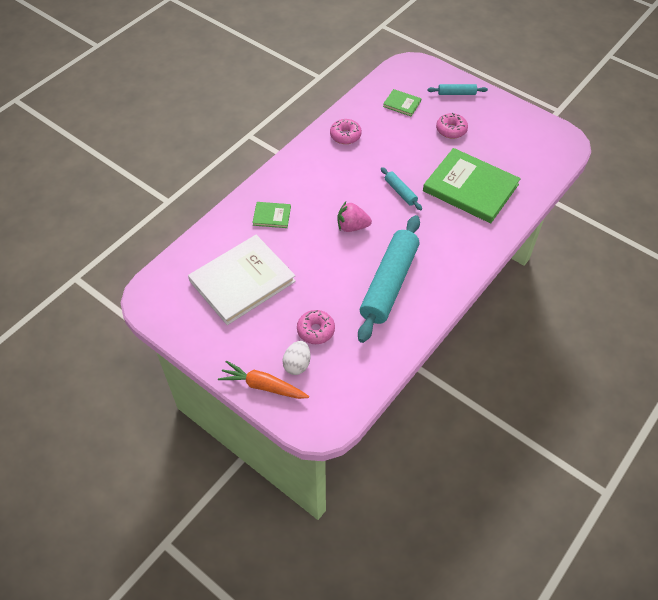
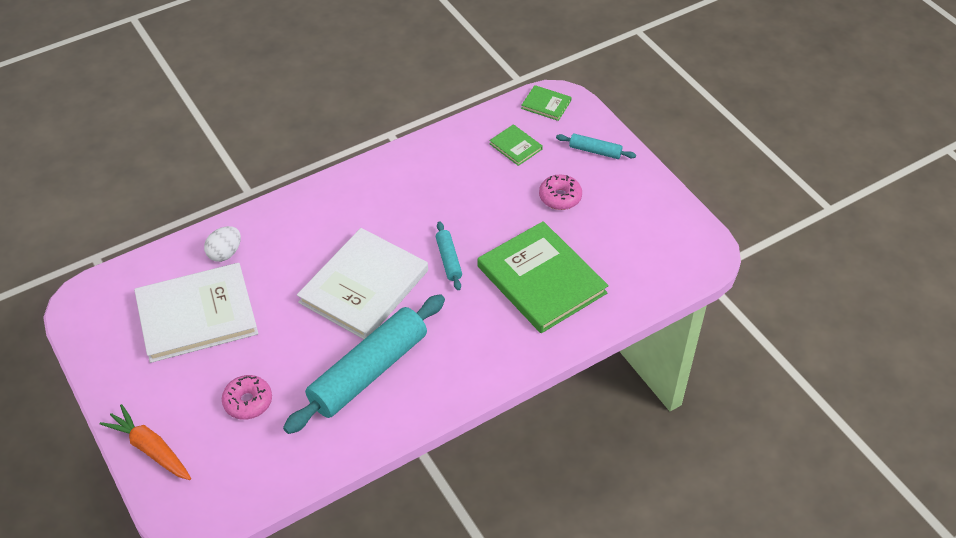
camera: 20 degrees right, 5 degrees down
(272, 216) = (275, 245): green book -> green book (546, 104)
(297, 364) = (203, 436): white egg -> white egg (225, 253)
(345, 135) = (421, 169): pink donut -> none
(352, 226) = (364, 286): pink strawberry -> white book

